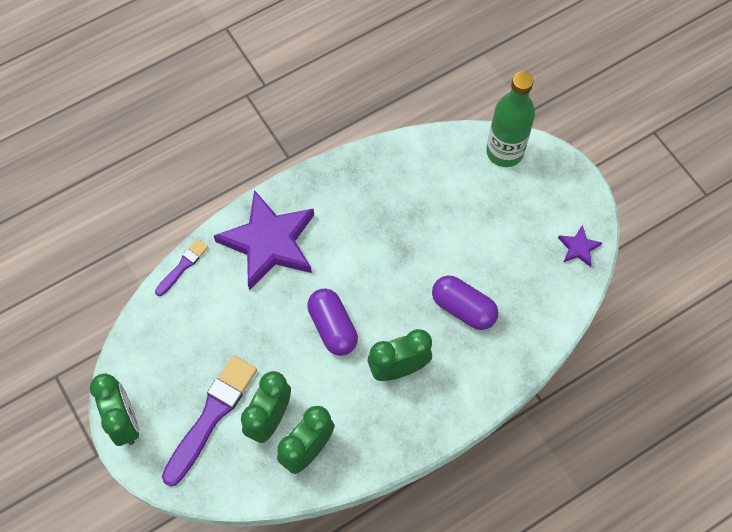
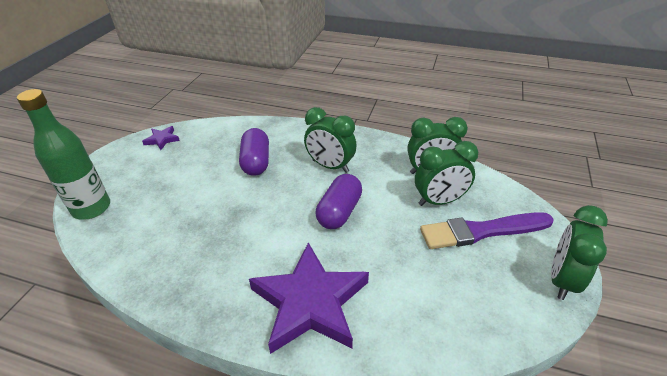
camera: 130 degrees left, 25 degrees down
(182, 266) = (405, 355): purple brush -> none

